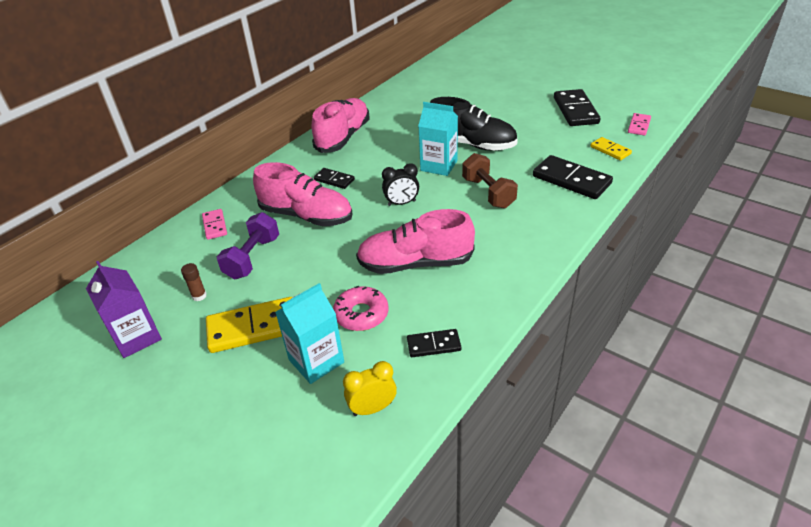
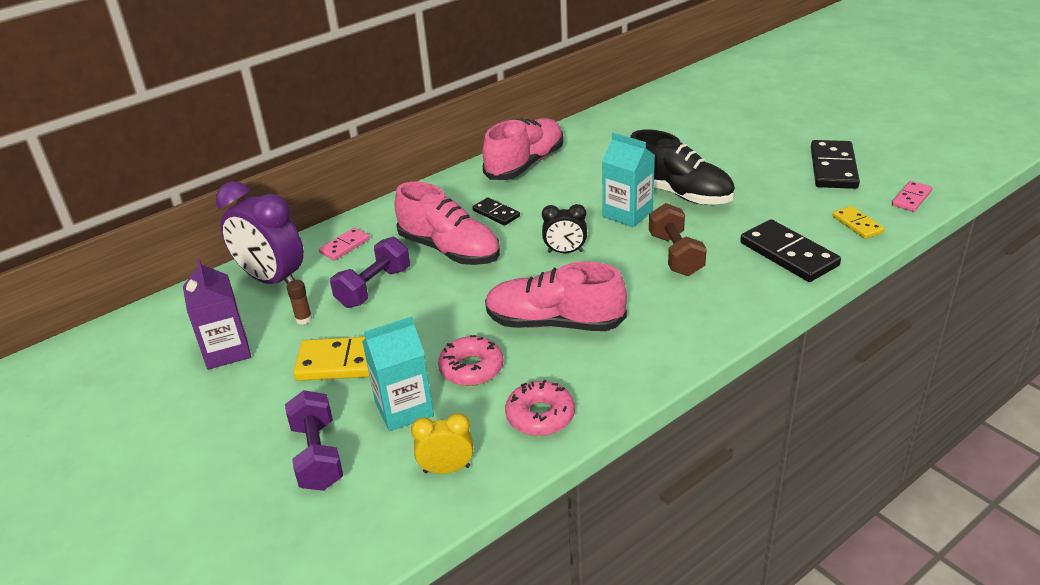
camera: 15 degrees right, 5 degrees down
(159, 265) = (272, 280): none -> purple clock
(214, 226) = (344, 246): pink domino -> pink domino turned 45 degrees clockwise
(253, 420) = (318, 456): none -> purple dumbbell
(433, 345) = (540, 416): black domino -> pink donut

